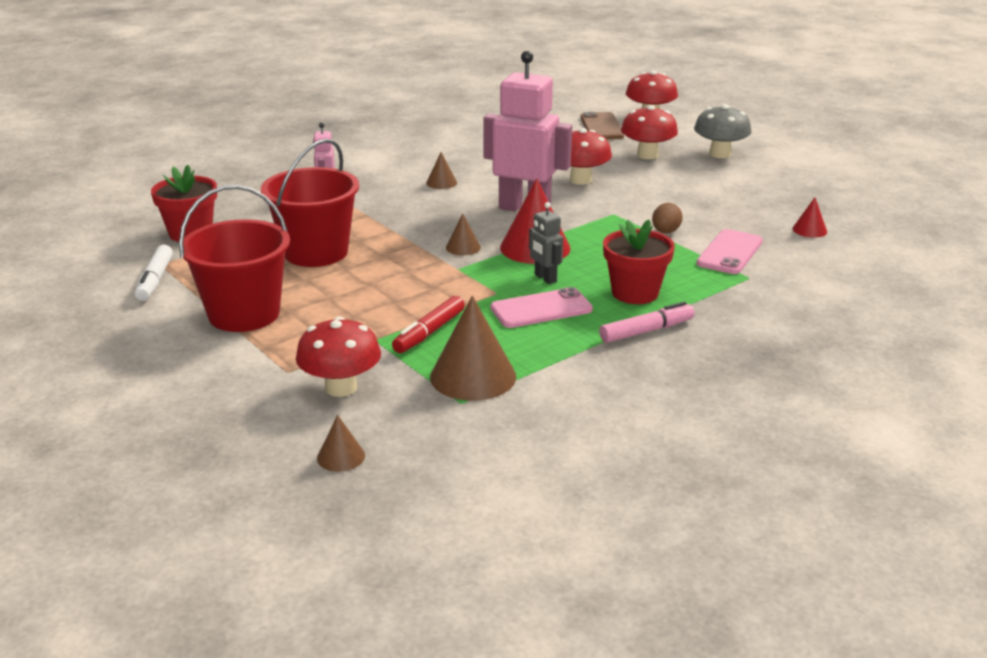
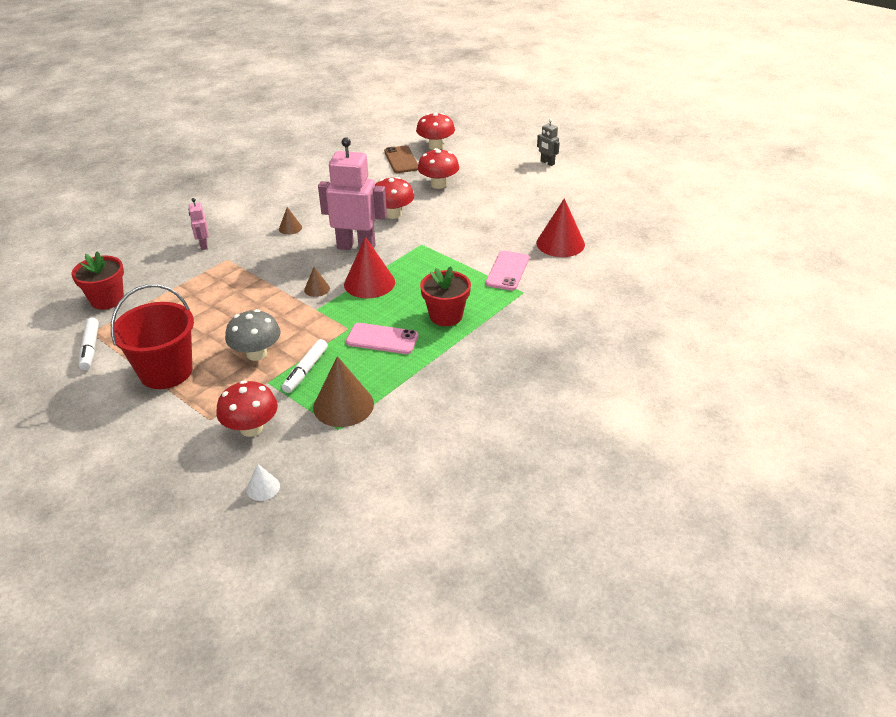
camera: 10 degrees left, 10 degrees up
(316, 252) = (208, 307): red bucket -> none
(341, 457) = (263, 488): brown cone -> white cone
(429, 332) = (306, 370): red marker -> white marker
(541, 309) = (382, 339): pink phone -> pink phone turned 45 degrees clockwise
(545, 278) = (380, 311): grey robot -> grey robot (547, 163)
(646, 331) = (458, 349): pink marker -> none
(665, 232) = (460, 257): brown egg -> none
(720, 154) = (490, 178): grey mushroom -> grey mushroom (256, 354)
(809, 230) = (560, 243): red cone -> red cone, size x2.01

